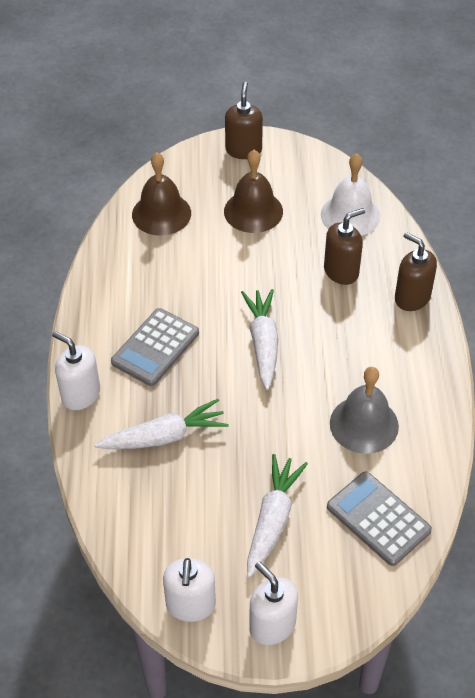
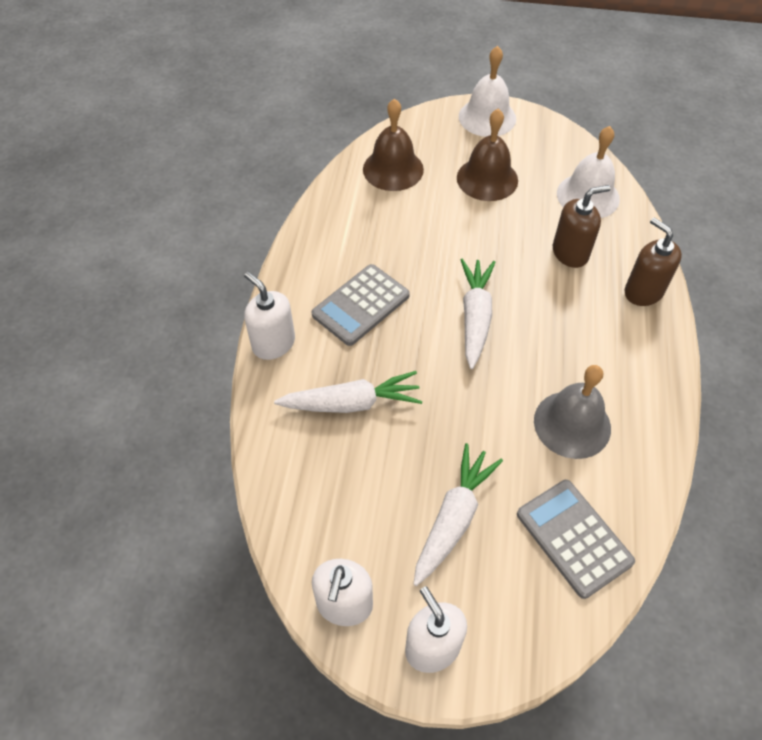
camera: 10 degrees right, 5 degrees up
(243, 150) = (487, 117): brown soap dispenser -> white bell

